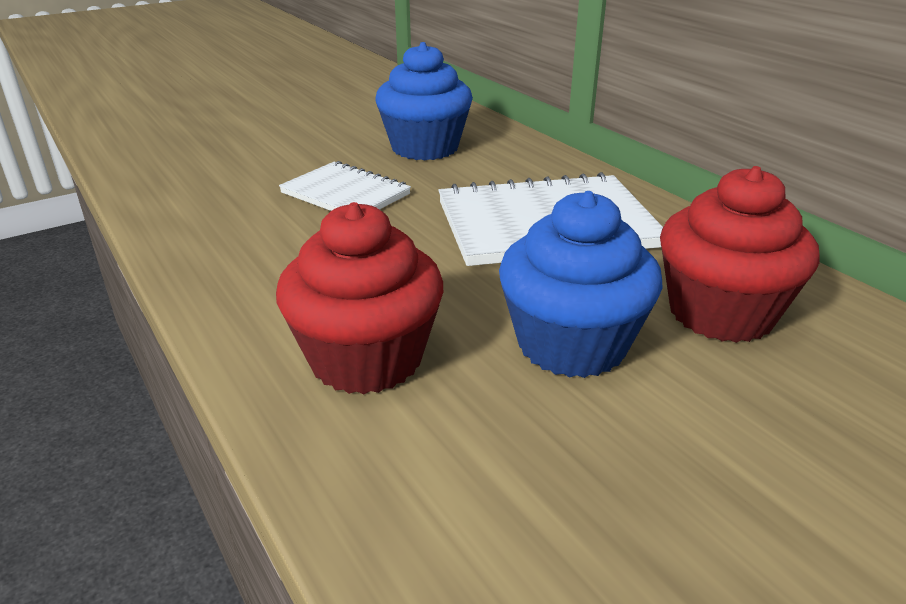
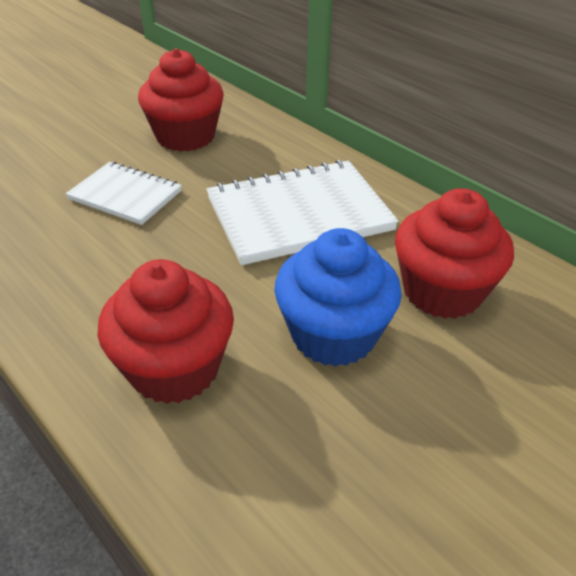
camera: 10 degrees left, 10 degrees up
(425, 148) = (185, 136): blue cupcake -> red cupcake

